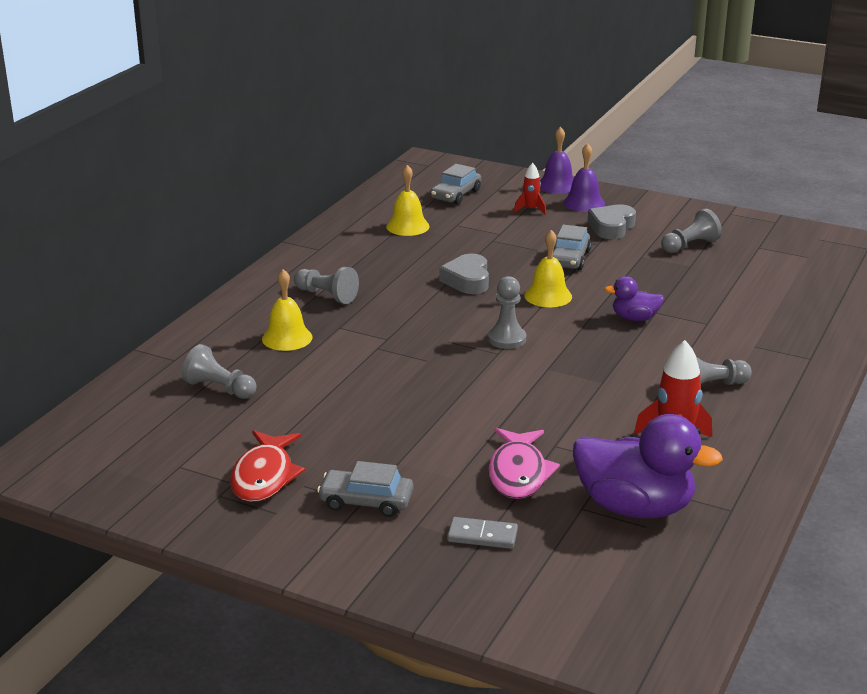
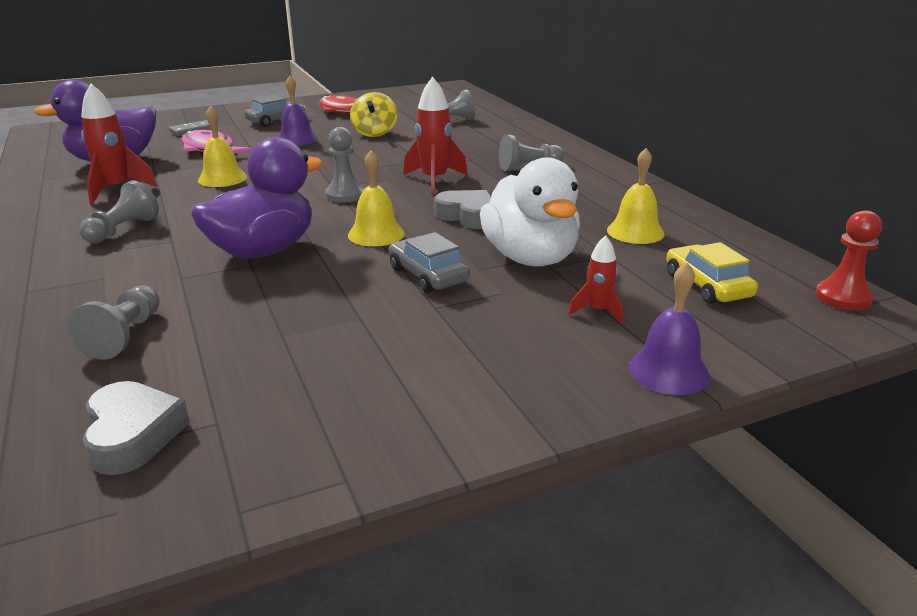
camera: 130 degrees right, 0 degrees up
(287, 338) = (482, 144): yellow bell -> yellow bell (222, 178)
(325, 410) = (374, 133): none -> yellow spinning top
(418, 168) = (843, 297): none -> red pawn
(418, 319) = (434, 180): none -> red rocket
(456, 195) = (707, 285): grey car -> yellow car
(498, 241) = (530, 258): none -> white duck
(584, 203) = (572, 359): purple bell -> purple bell (297, 139)
(611, 227) = (464, 339): grey heart -> grey heart (133, 435)
(634, 318) = (263, 251): purple duck -> purple duck, size x1.99
(689, 246) = (323, 366): grey pawn -> grey pawn (125, 335)

